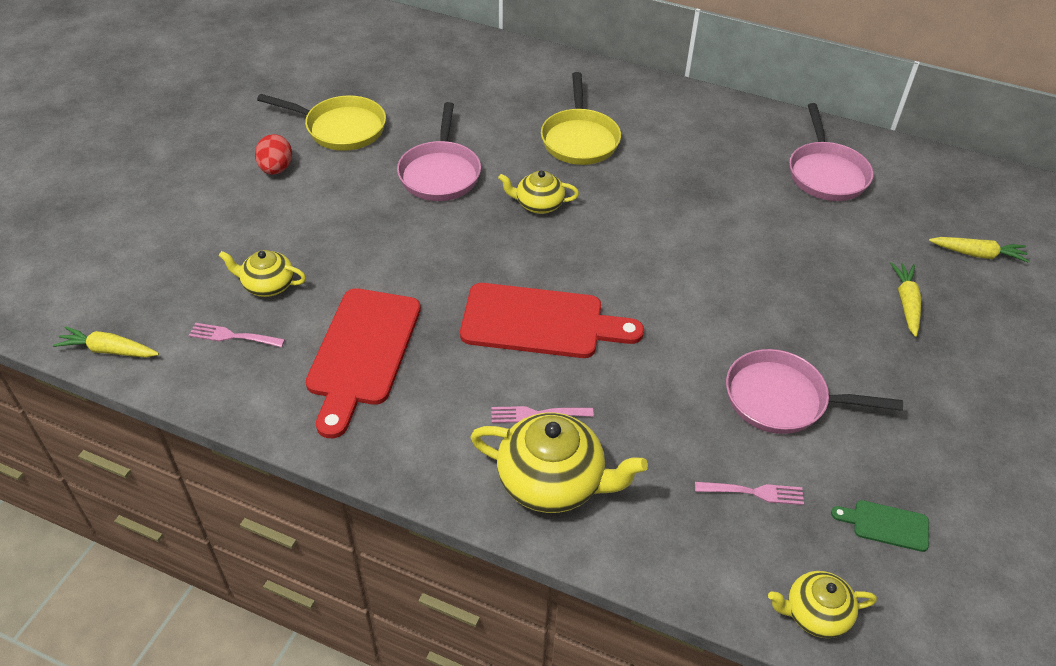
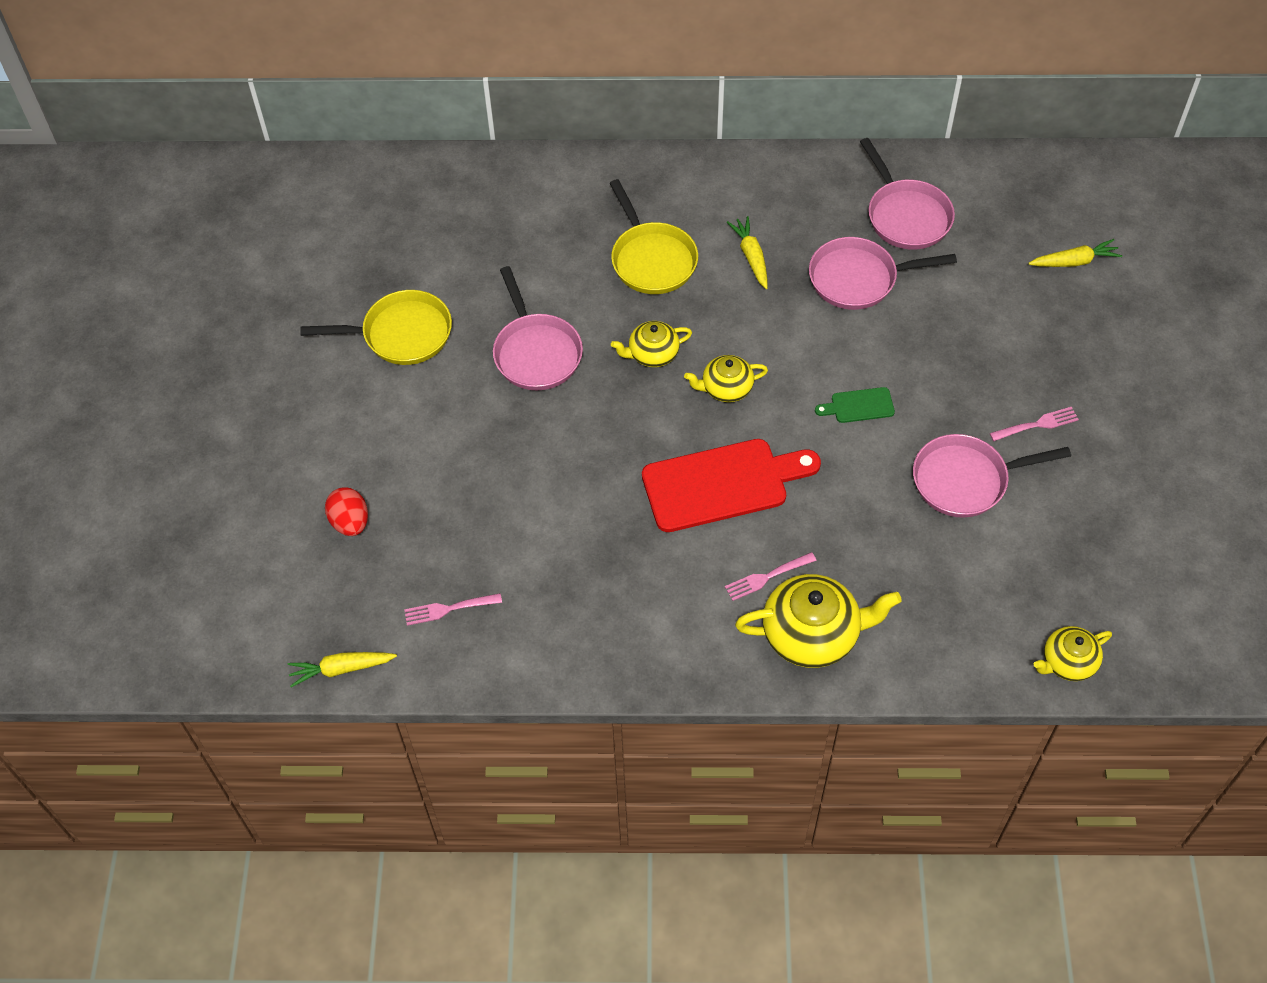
camera: 20 degrees left, 10 degrees up
(267, 285) = (446, 543): yellow teapot -> yellow teapot (726, 388)
(276, 169) = (366, 409): red egg -> red egg (350, 522)
(362, 353) = (579, 578): red cutting board -> none
(754, 492) = (979, 577): pink fork -> pink fork (1037, 424)
(757, 206) = (858, 279): none -> pink pan
(886, 525) = (1092, 564): green cutting board -> green cutting board (859, 406)
(906, 303) = (1032, 339): yellow carrot -> yellow carrot (751, 257)

